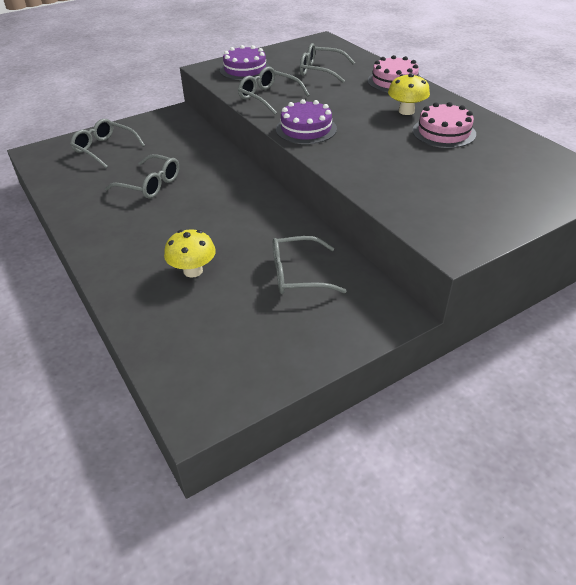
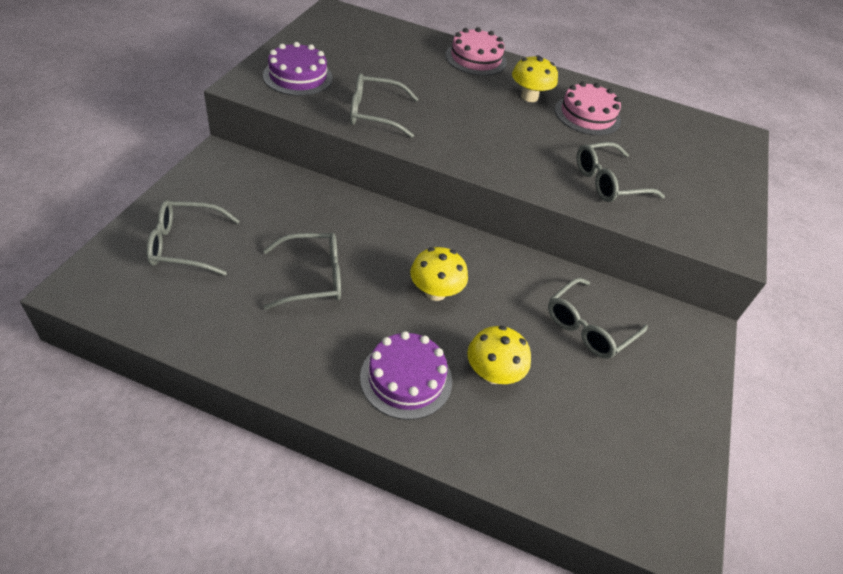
camera: 45 degrees left, 5 degrees up
(214, 216) = (435, 292): none -> yellow mushroom
(306, 129) = (465, 149): purple cake -> purple cake (406, 378)
(320, 71) = (387, 60): grey glasses -> grey glasses (608, 182)

